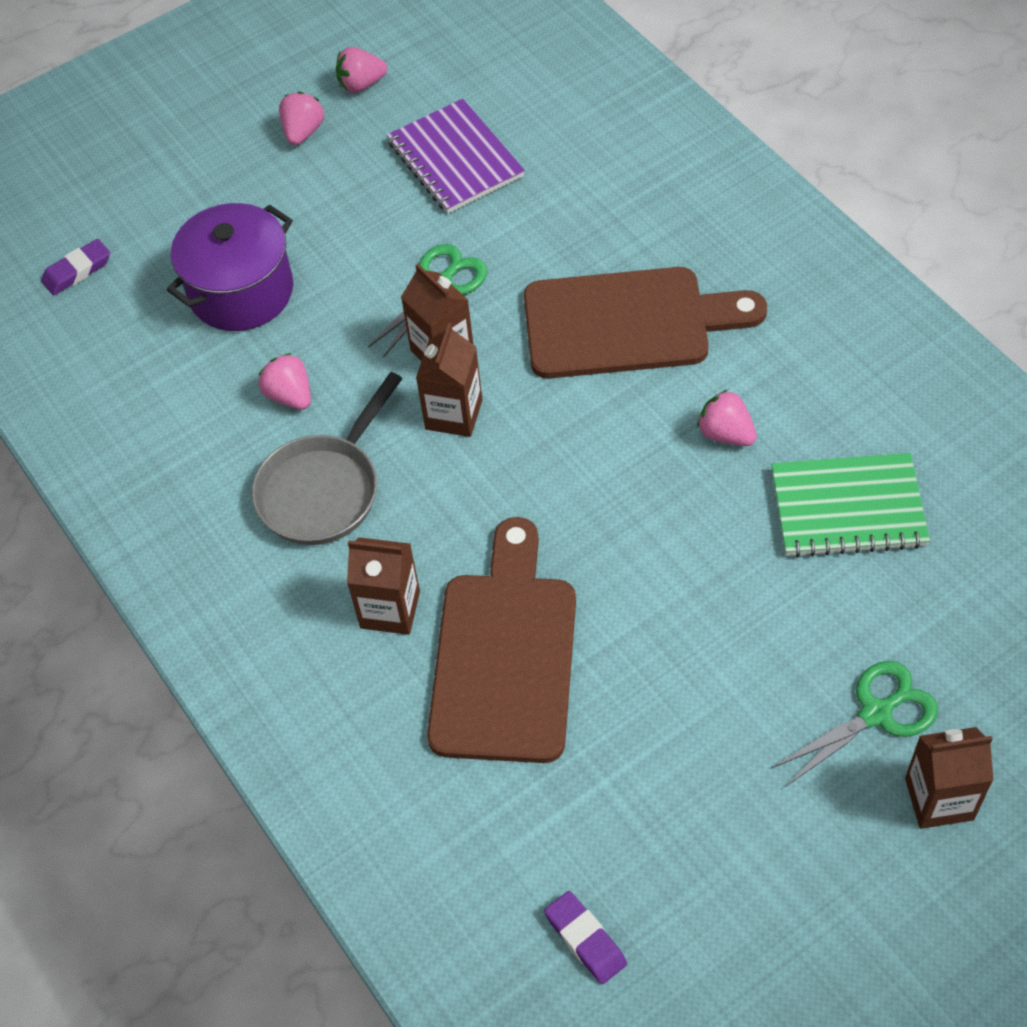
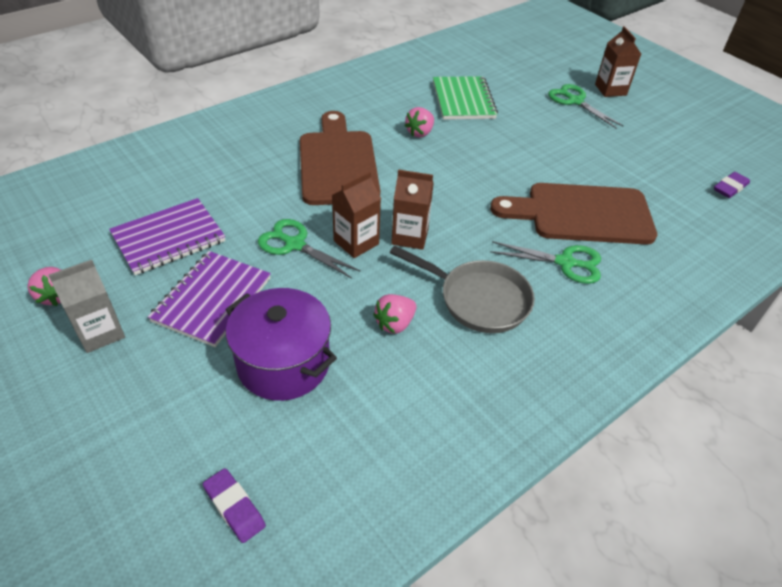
camera: 100 degrees left, 10 degrees down
(303, 132) = (100, 333): pink strawberry -> grey carton
(345, 216) = (212, 299): none -> purple notebook
(390, 609) = (565, 263): brown carton -> green scissors

